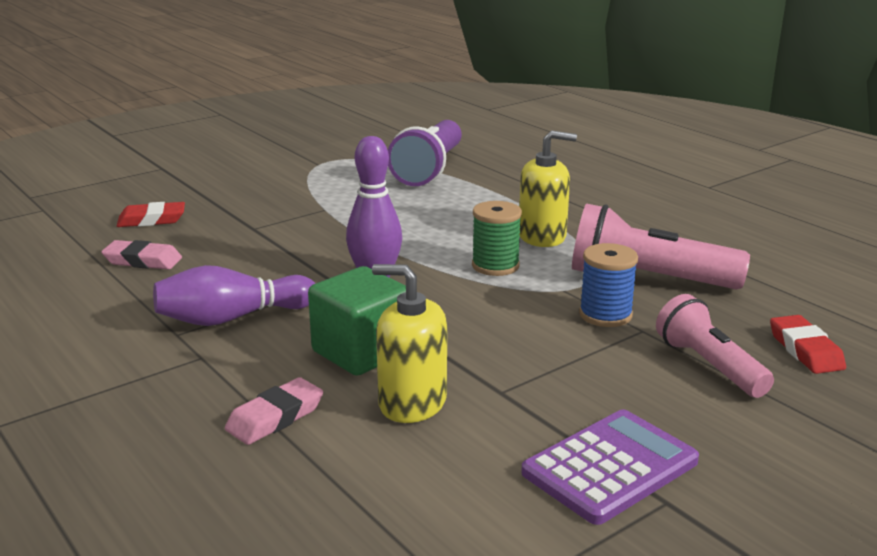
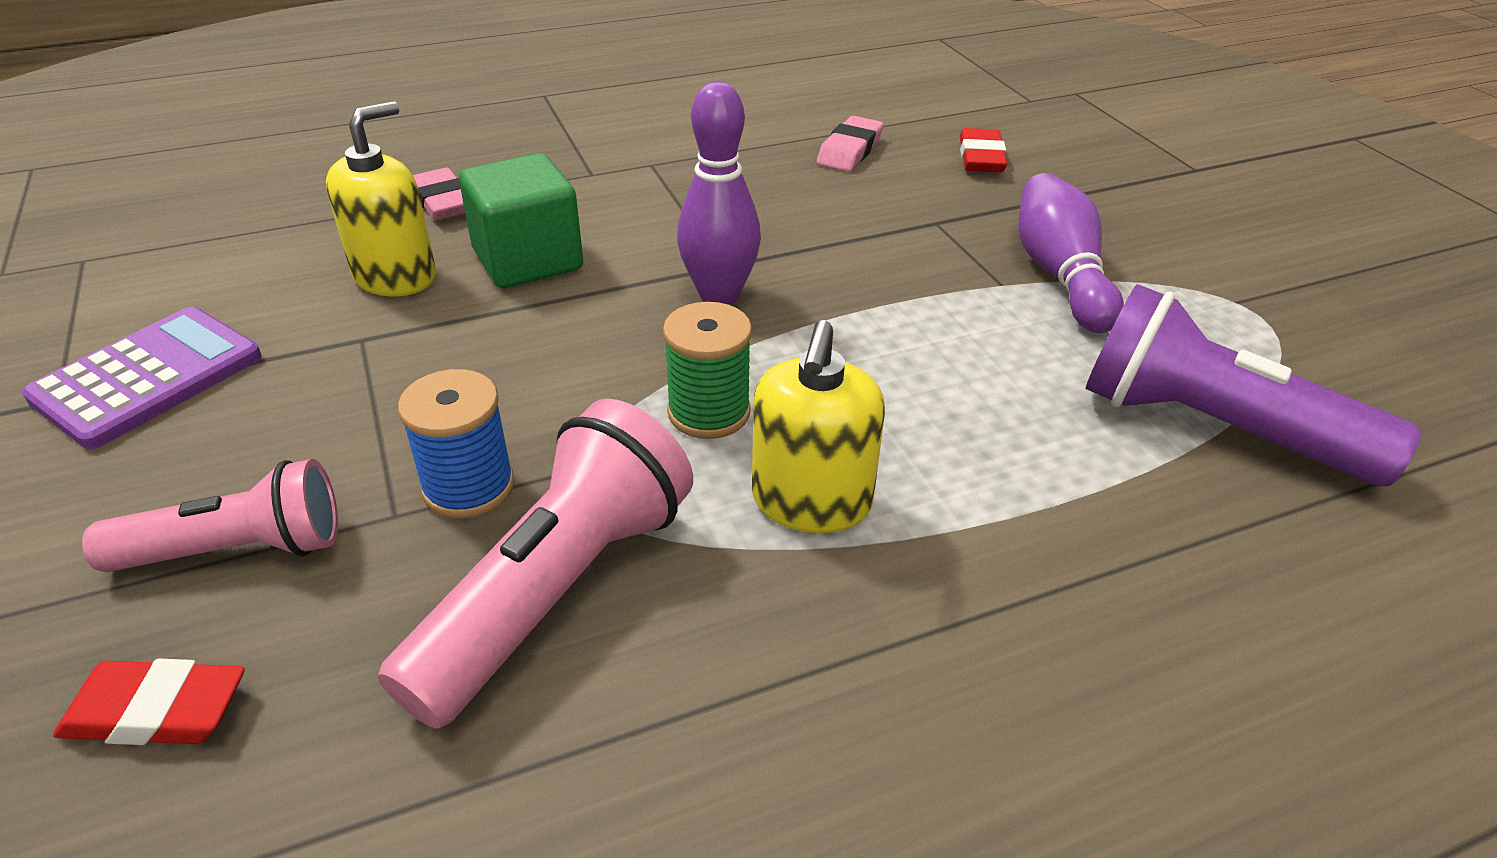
camera: 105 degrees right, 15 degrees up
(232, 318) = (666, 193): purple bowling pin -> purple bowling pin (1060, 275)
(610, 467) = (148, 378): purple calculator -> purple calculator turned 120 degrees counterclockwise

